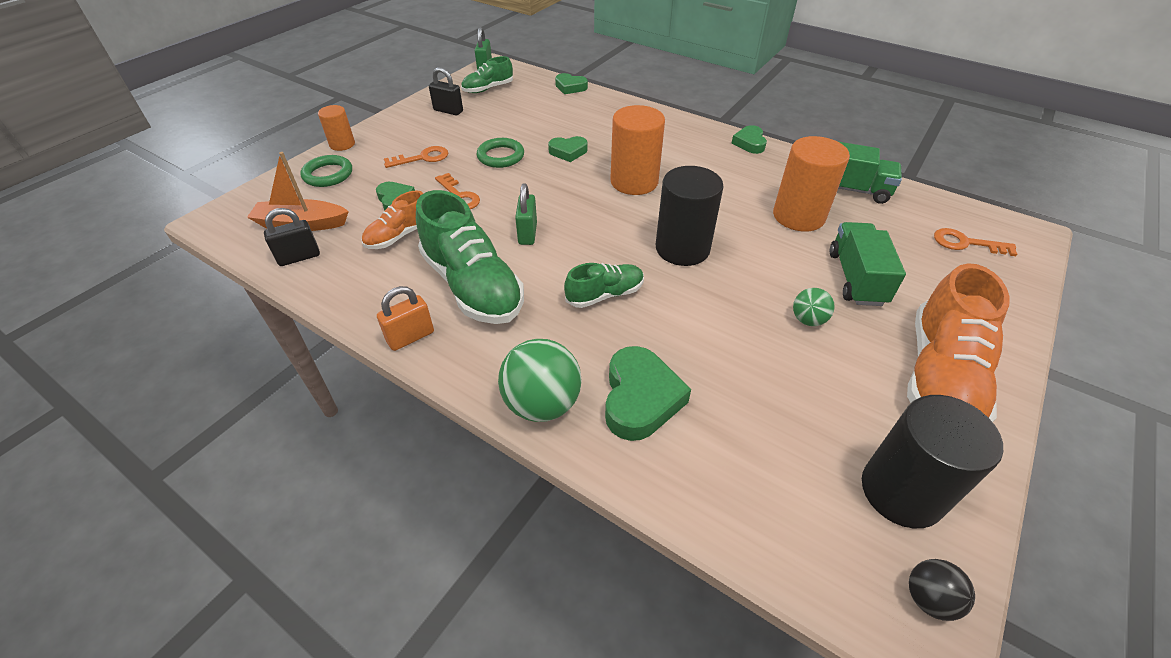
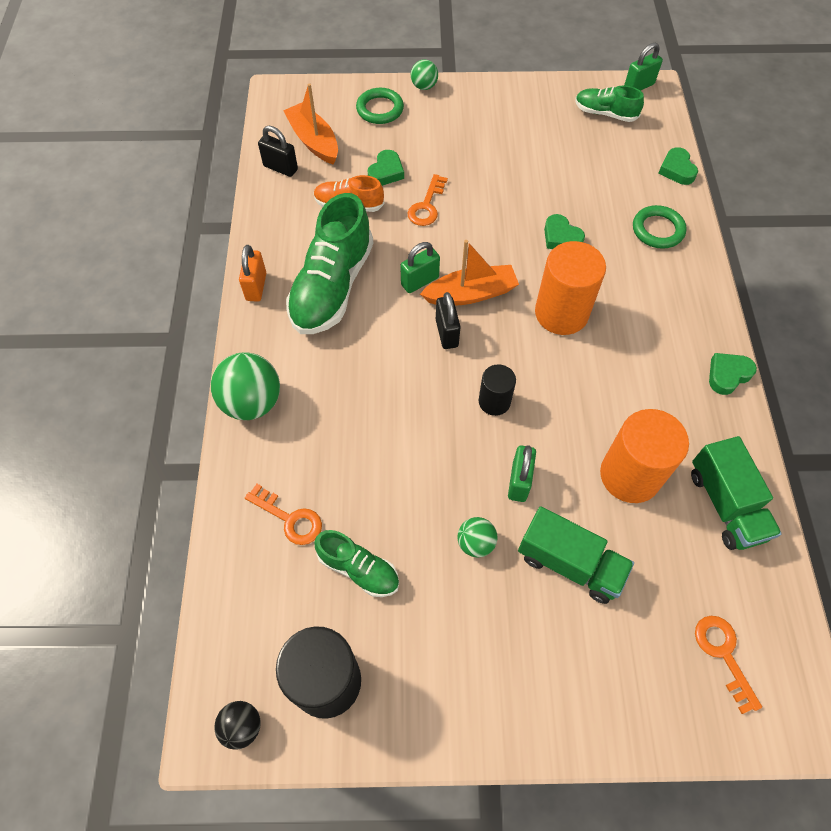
camera: 55 degrees right, 15 degrees up
(342, 144) = (424, 86): orange cylinder -> green ball
(411, 337) = (256, 287): orange padlock -> orange padlock turned 75 degrees clockwise
(422, 158) = (454, 147): orange key -> orange key (289, 518)
(448, 111) = (539, 113): black padlock -> black padlock (447, 333)
(501, 156) = (507, 195): green ring -> green ring (657, 230)
(570, 214) = (471, 294): none -> orange boat
(605, 295) = (389, 377): green shoe -> green shoe (358, 569)
(640, 398) = (298, 460): green heart -> none
(682, 249) = (494, 401): black cylinder -> black cylinder, size x0.56
(766, 270) = (519, 481): none -> green padlock
(856, 278) = (569, 563): green truck -> green truck turned 60 degrees clockwise
(939, 377) = (480, 679): orange shoe -> none

